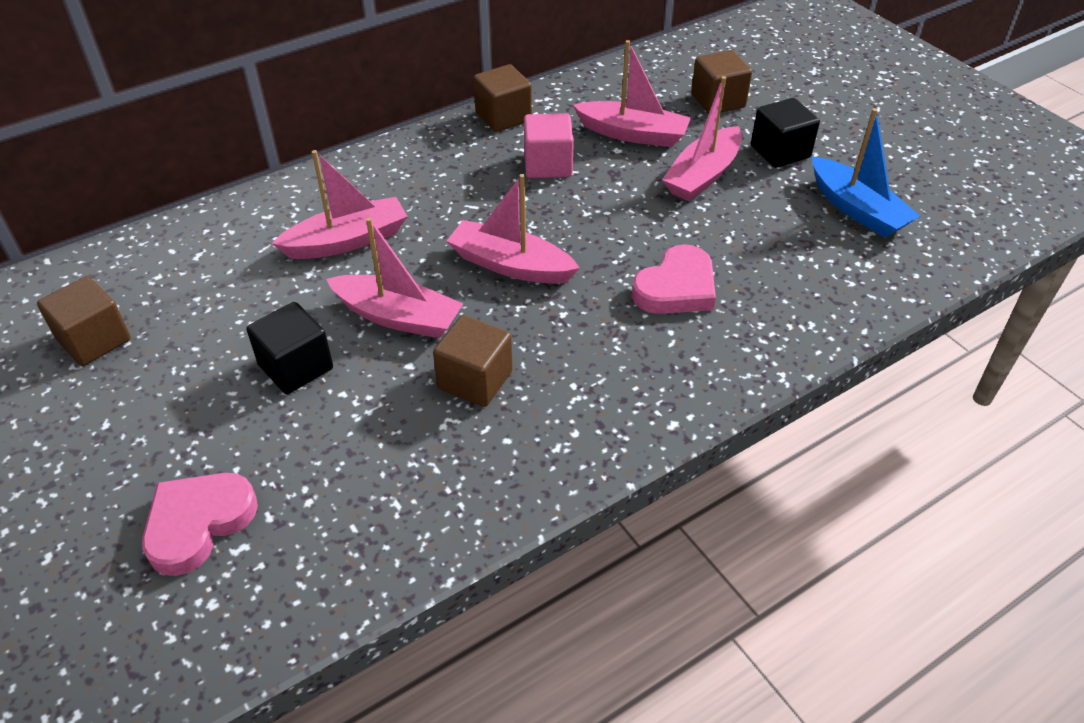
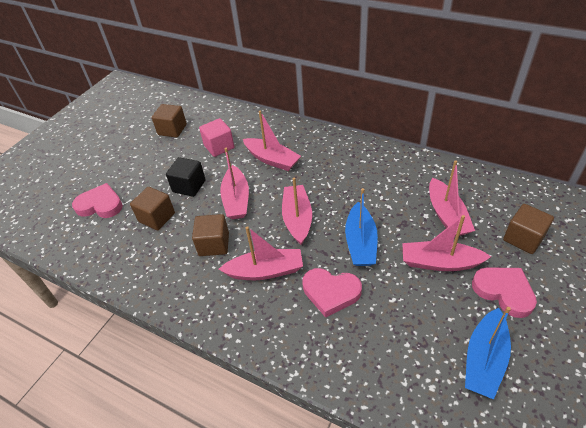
camera: 65 degrees right, 0 degrees up
(503, 117) = (408, 160): brown cube -> brown cube (157, 217)
(548, 165) = (385, 195): pink cube -> pink cube (219, 147)
(584, 339) = (265, 271): none -> pink boat
(613, 224) = (360, 242): none -> blue boat
(780, 151) = (504, 292): black cube -> pink heart

